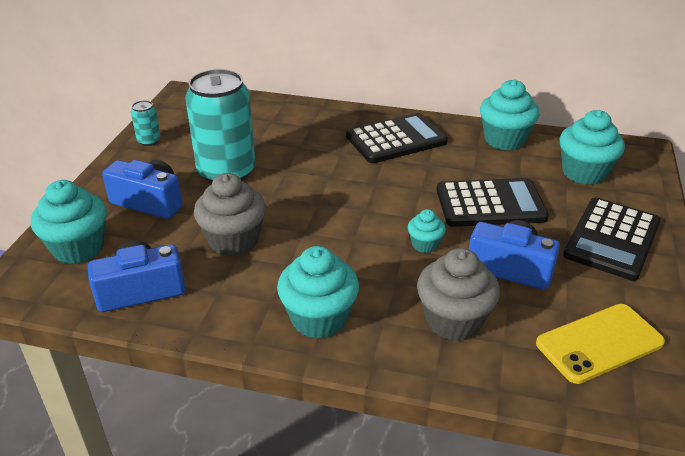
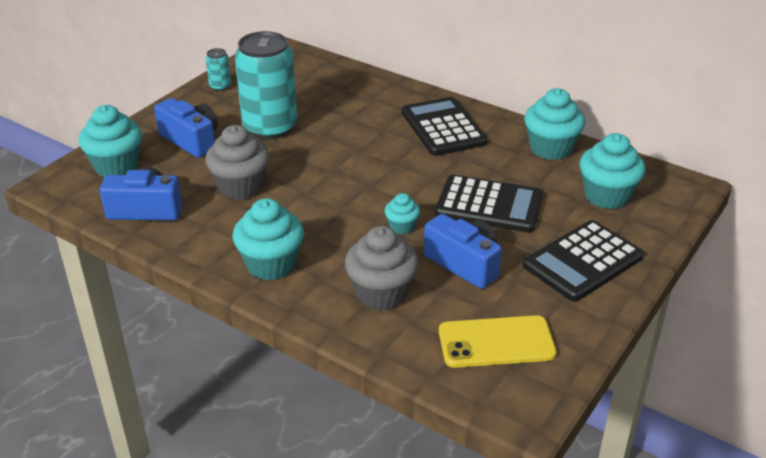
camera: 20 degrees right, 0 degrees up
(396, 139) = (443, 127): black calculator -> black calculator turned 105 degrees counterclockwise

